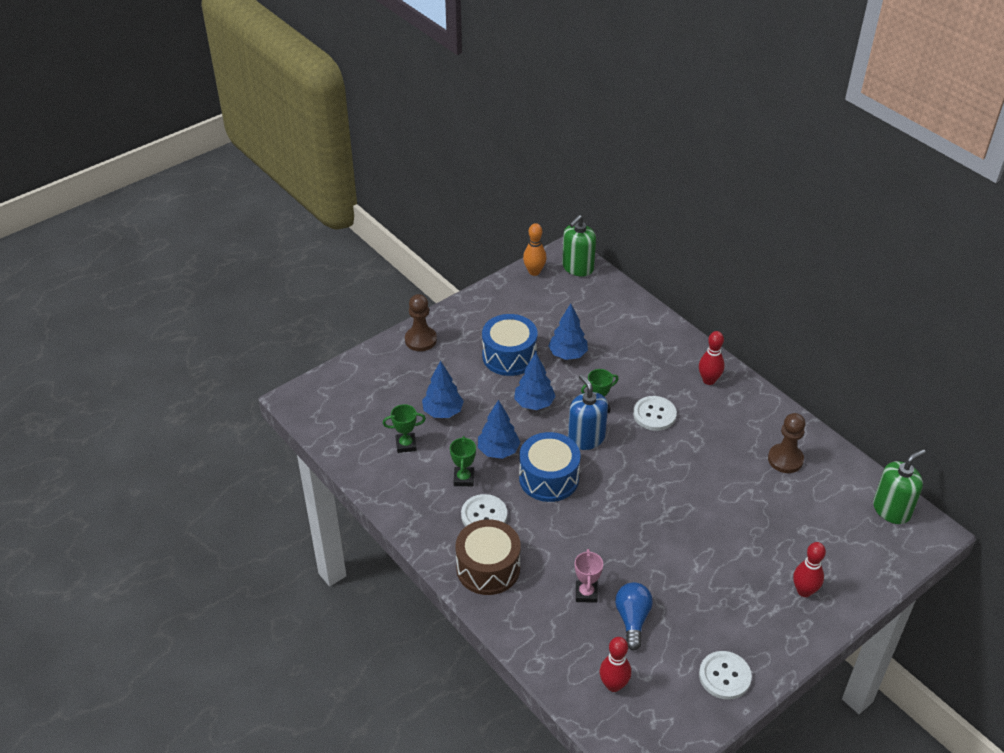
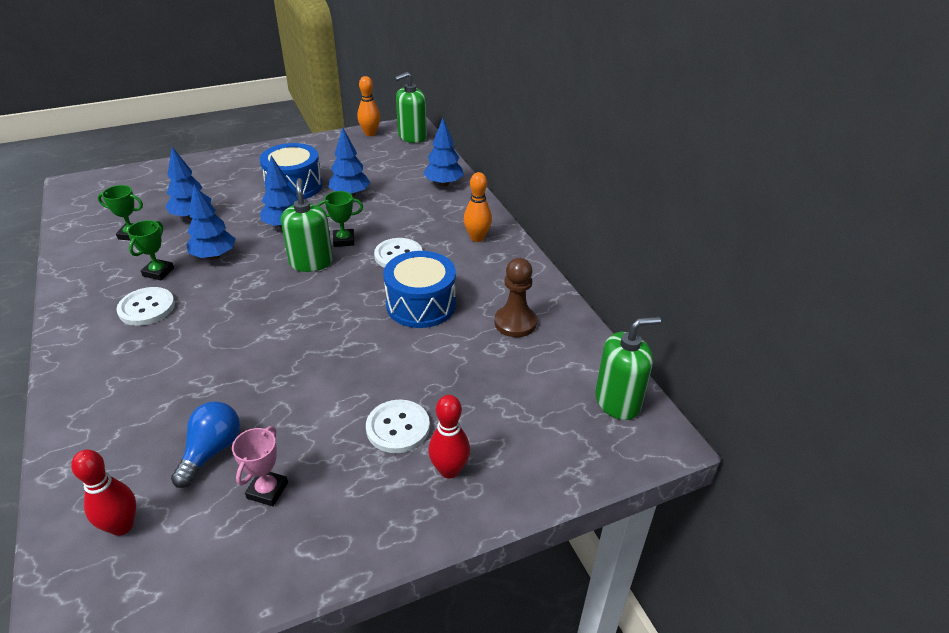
camera: 15 degrees right, 5 degrees down
(420, 340) = (225, 162): brown pawn -> none
(488, 568) = (102, 358): brown drum -> none
(549, 478) = (243, 288): blue drum -> blue drum (421, 305)
(586, 438) = (311, 262): blue soap dispenser -> green soap dispenser
(586, 593) = (183, 409): pink trophy -> pink trophy (267, 490)
(644, 323) = (444, 184): none -> blue tree
(709, 380) = (477, 238): red bowling pin -> orange bowling pin
(724, 676) = (271, 554): white button -> white button (398, 428)

